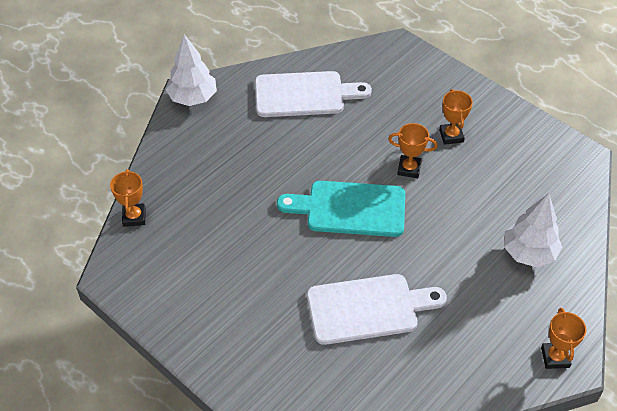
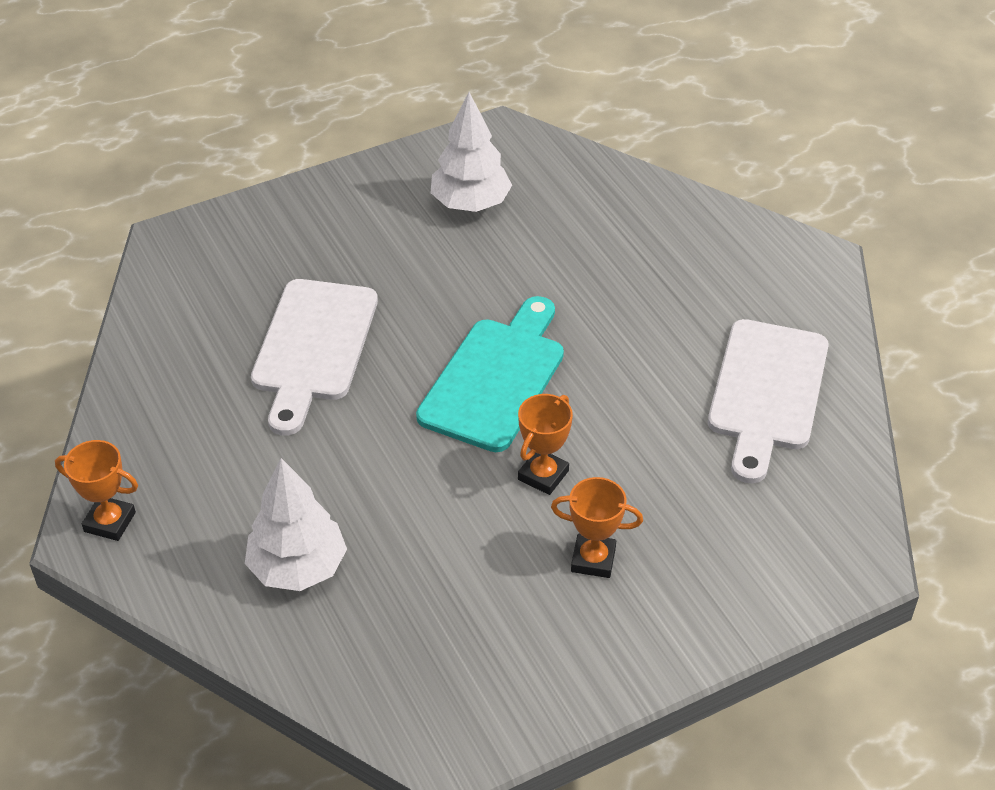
camera: 110 degrees right, 5 degrees down
(134, 217) = (587, 164): orange trophy -> none
(193, 98) = (802, 260): white tree -> white tree (470, 204)

